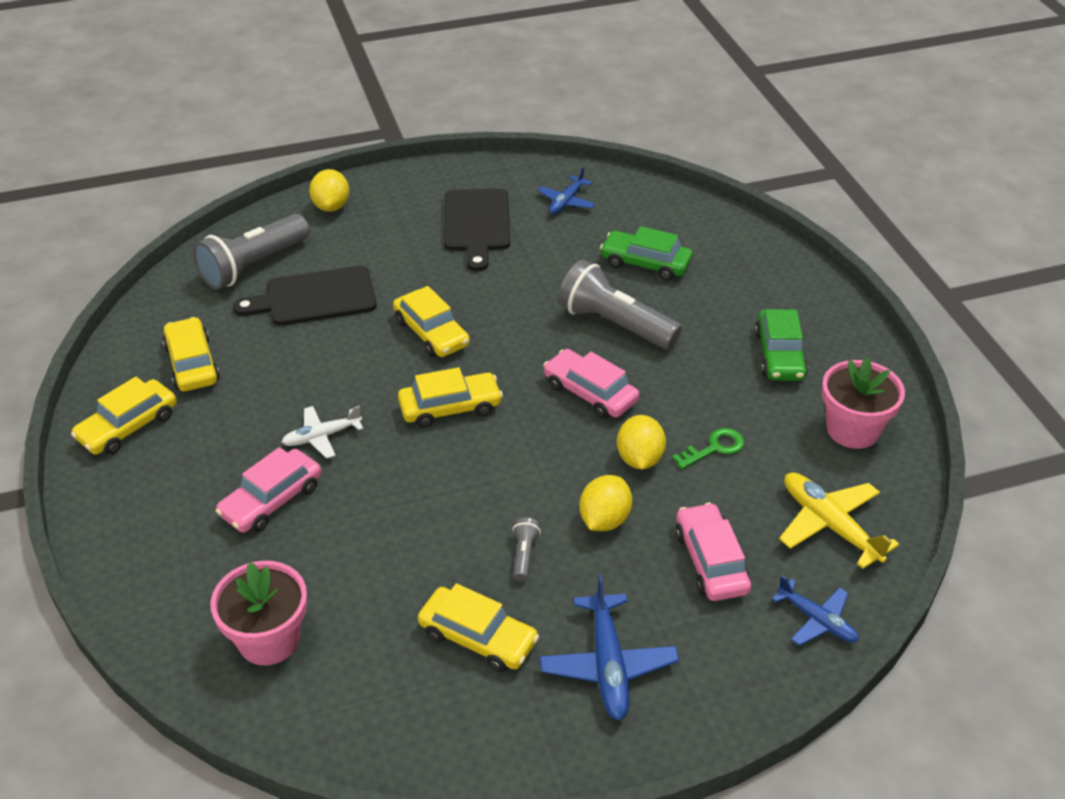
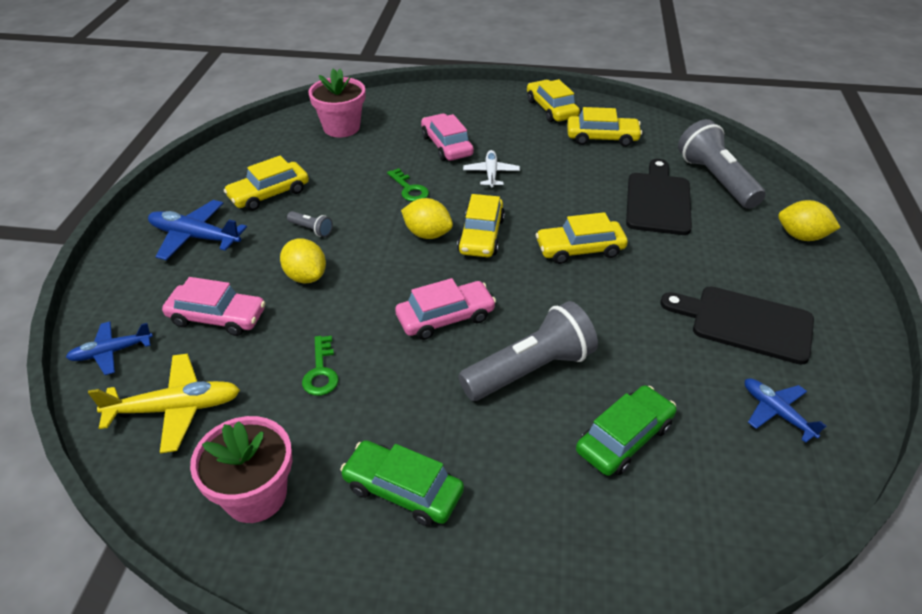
camera: 115 degrees right, 0 degrees up
(393, 499) = (409, 189): none -> green key
(639, 459) = (348, 318): yellow lemon -> yellow lemon (427, 234)

